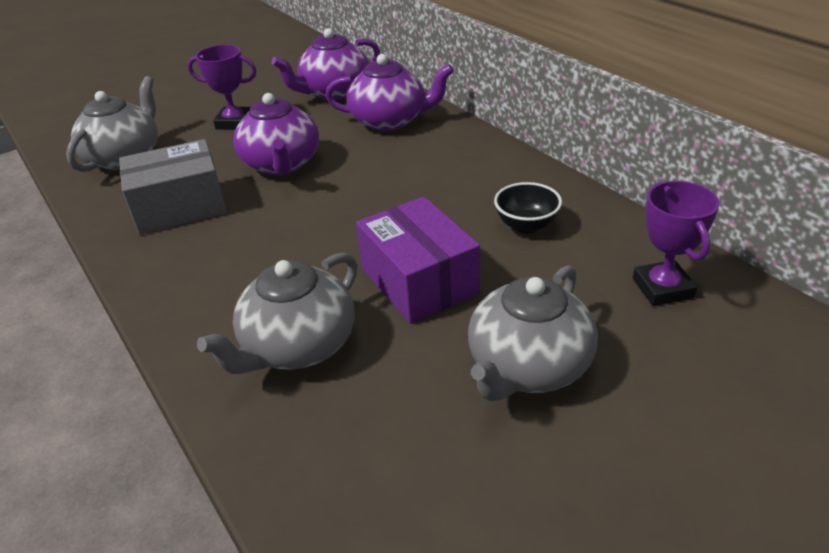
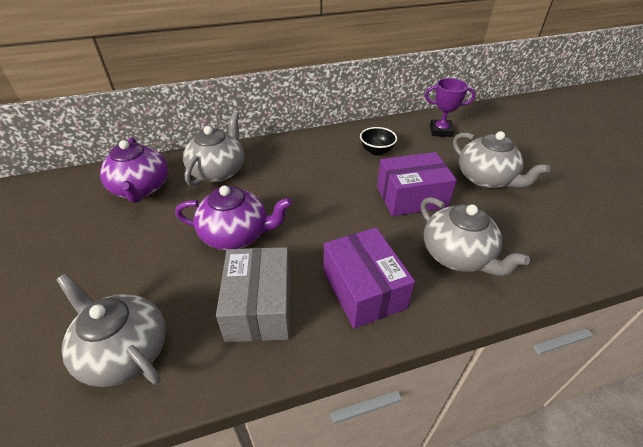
camera: 75 degrees left, 5 degrees up
(214, 270) = (363, 289): none -> purple box
(234, 122) = (133, 255): purple trophy -> none
(389, 121) = (218, 171): purple teapot -> grey teapot

